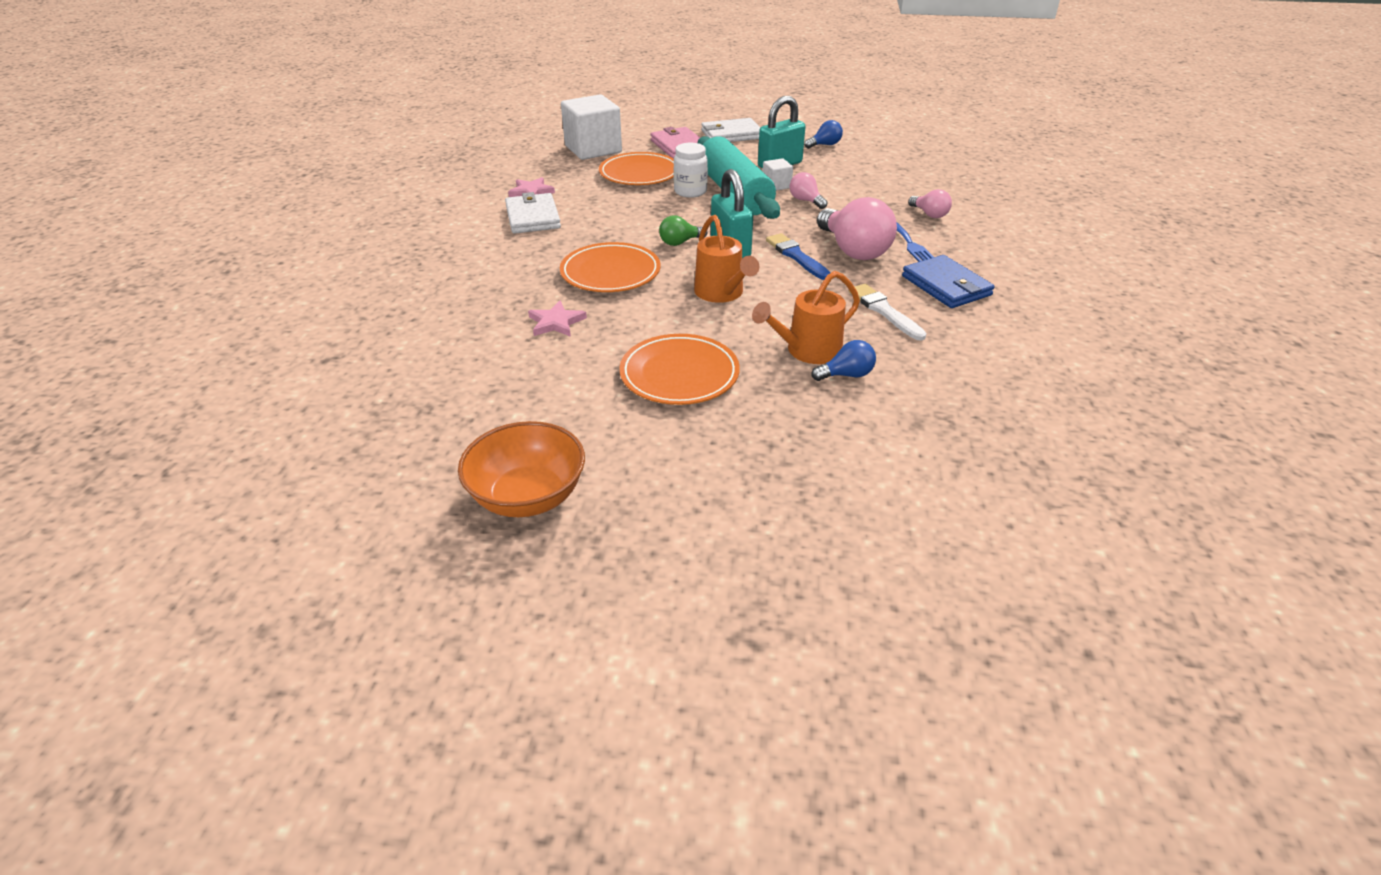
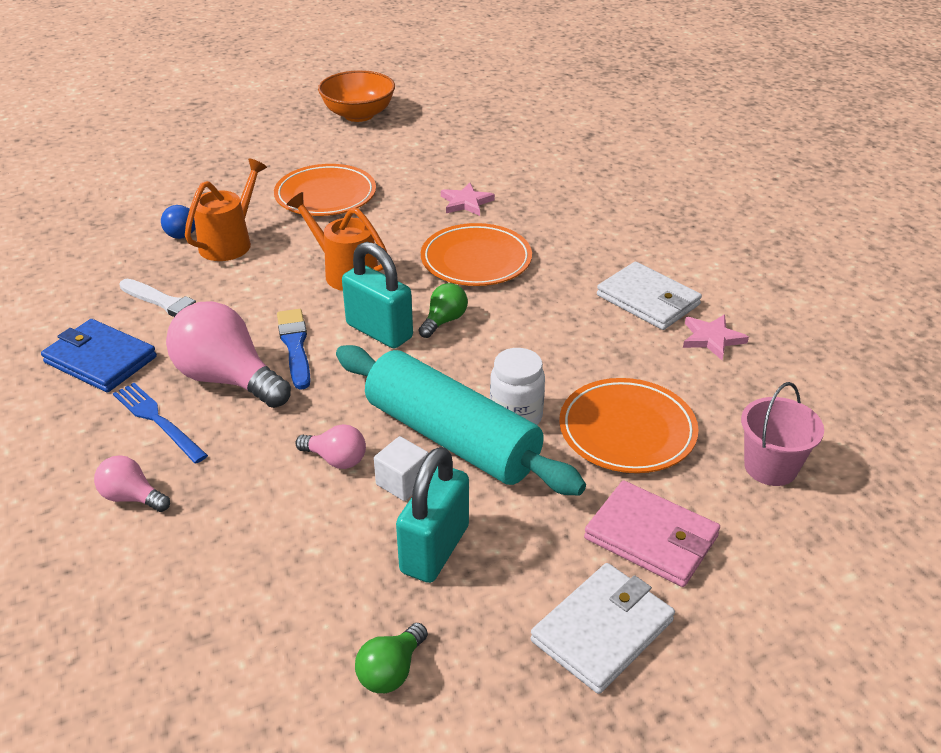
camera: 150 degrees right, 0 degrees up
(593, 149) = (770, 467): white cube -> pink bucket
(796, 256) = (295, 346): blue brush -> blue brush turned 135 degrees counterclockwise
(824, 145) = (391, 671): blue light bulb -> green light bulb

